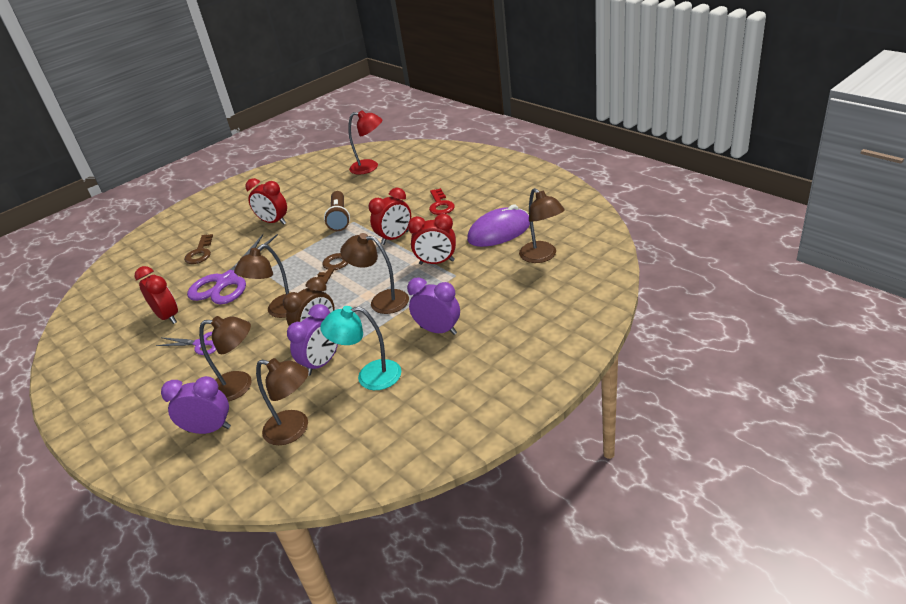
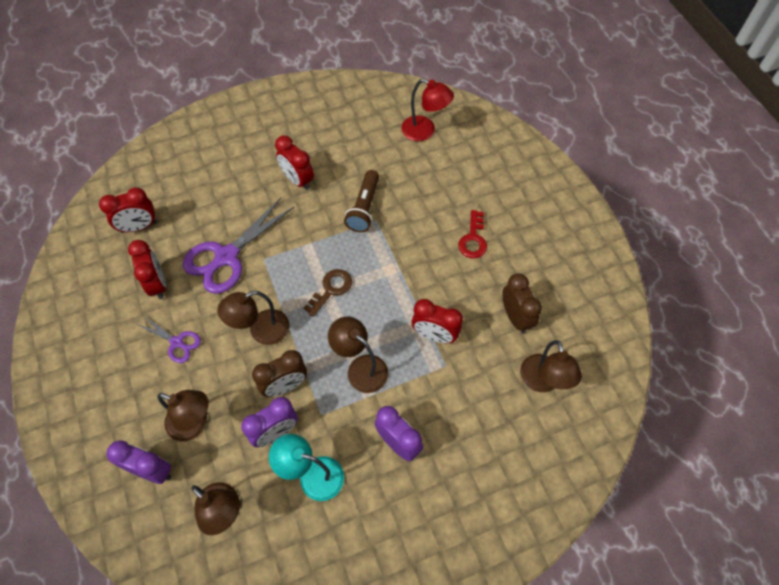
camera: 15 degrees right, 25 degrees up
(200, 253) = (213, 195): brown key -> none
(395, 238) = (408, 272): red clock -> red clock (139, 227)
(499, 231) = (515, 317): purple mouse -> brown clock

